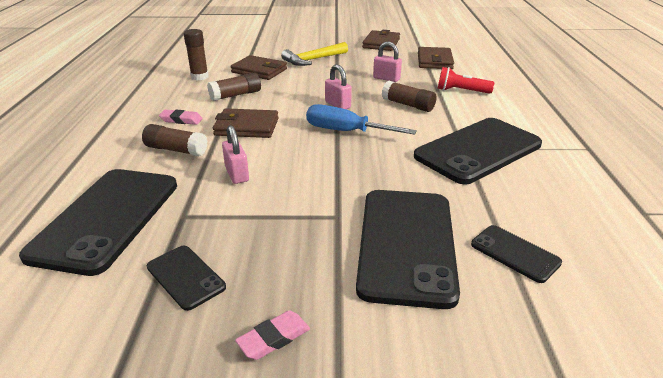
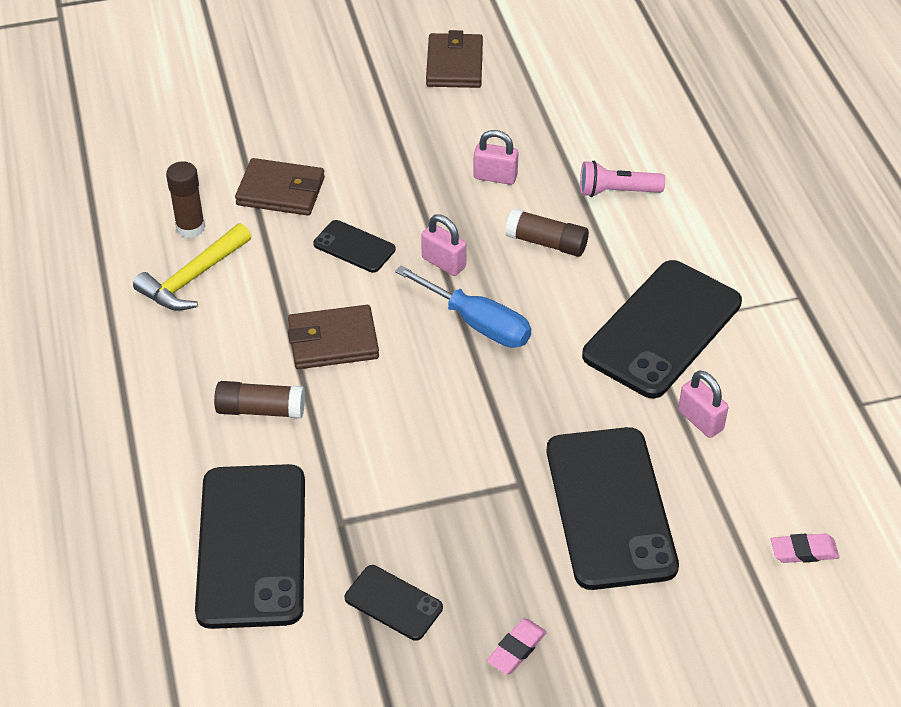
camera: 15 degrees left, 15 degrees up
(181, 120) = (228, 344): pink eraser -> pink eraser (803, 551)
(235, 95) = (277, 267): brown glue stick -> none
(237, 174) = (368, 439): pink padlock -> pink padlock (700, 420)
(313, 60) = (356, 141): yellow hammer -> yellow hammer (192, 278)
(346, 131) = (477, 323): blue screwdriver -> blue screwdriver turned 150 degrees counterclockwise
(434, 61) = (559, 109): brown wallet -> none
(461, 91) = (617, 191): red flashlight -> pink flashlight
(514, 253) = (725, 495): black phone -> black phone (354, 247)

